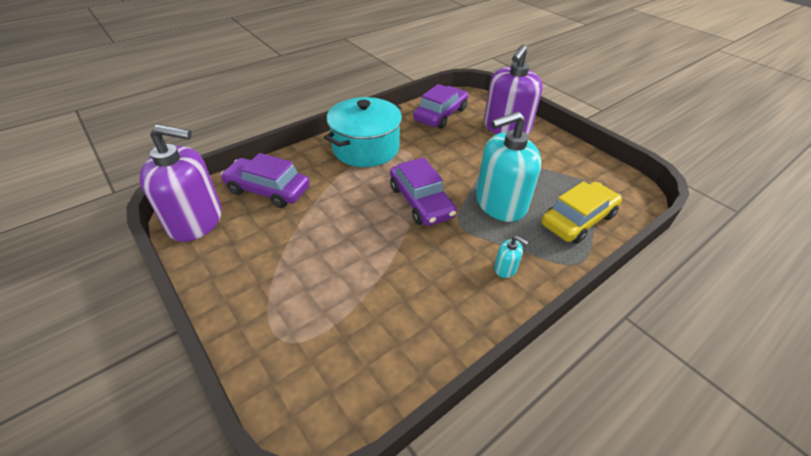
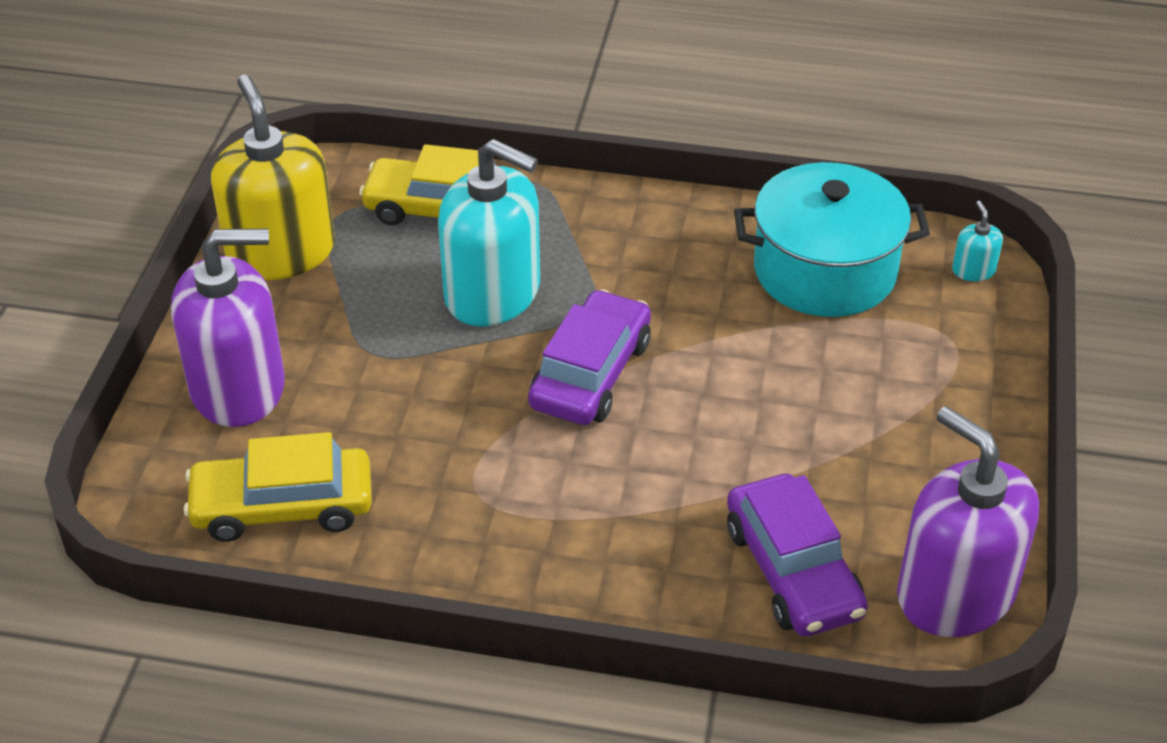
camera: 130 degrees left, 0 degrees up
(366, 148) = (531, 536): turquoise pot -> turquoise pot (824, 271)
(441, 114) = (283, 506): purple car -> yellow car
(505, 268) = (621, 233): turquoise soap dispenser -> turquoise soap dispenser (973, 270)
(581, 165) = (281, 252): none -> yellow soap dispenser

